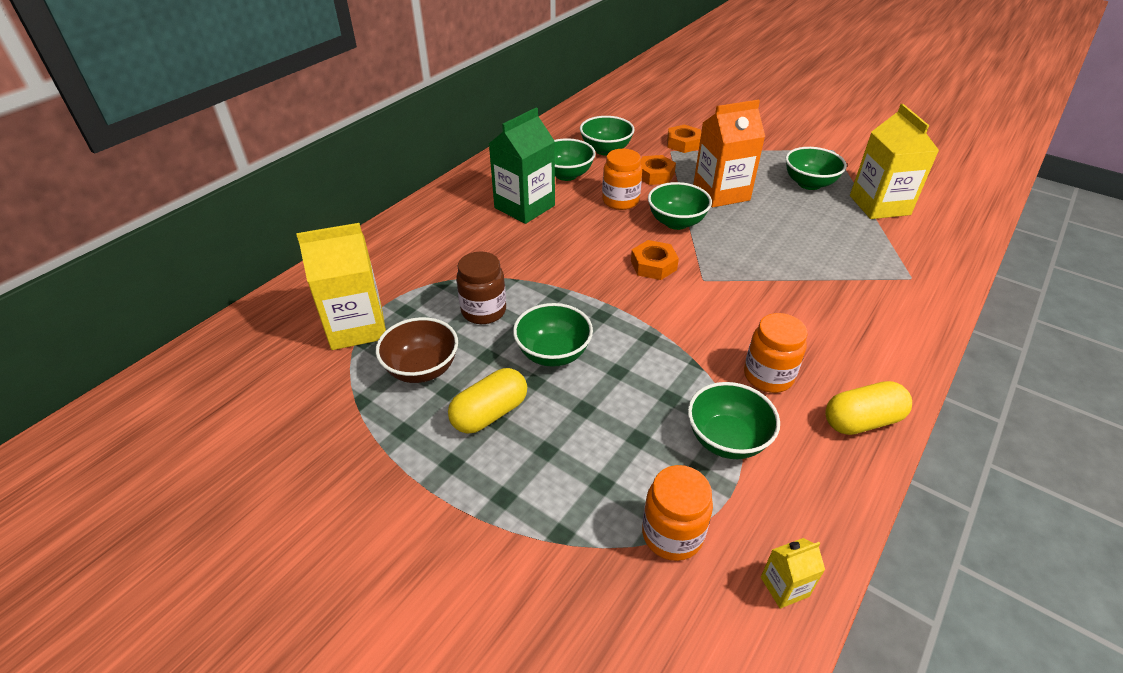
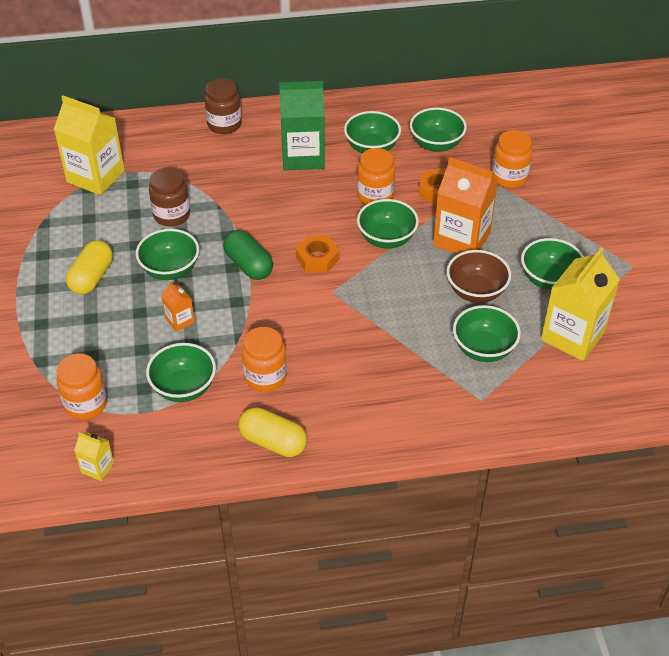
camera: 45 degrees right, 5 degrees up
(422, 221) = (224, 124): none -> brown jar
(422, 369) = (94, 227): brown bowl -> brown bowl (476, 291)
(490, 413) = (92, 277): yellow capsule -> yellow capsule turned 75 degrees counterclockwise
(612, 304) = (249, 265): none -> green capsule
(630, 387) = (180, 320): none -> orange carton
(683, 143) = (509, 177): orange nut -> orange jar
(854, 247) = (483, 349): none -> green bowl

